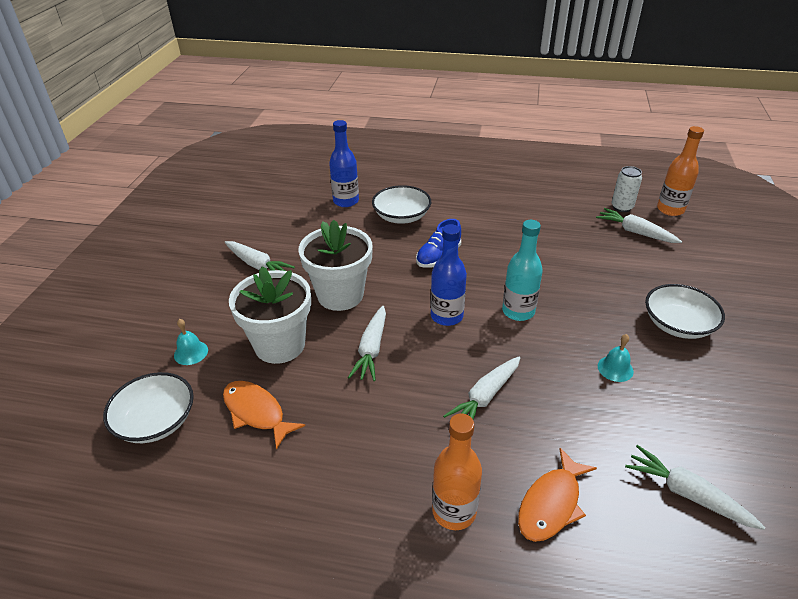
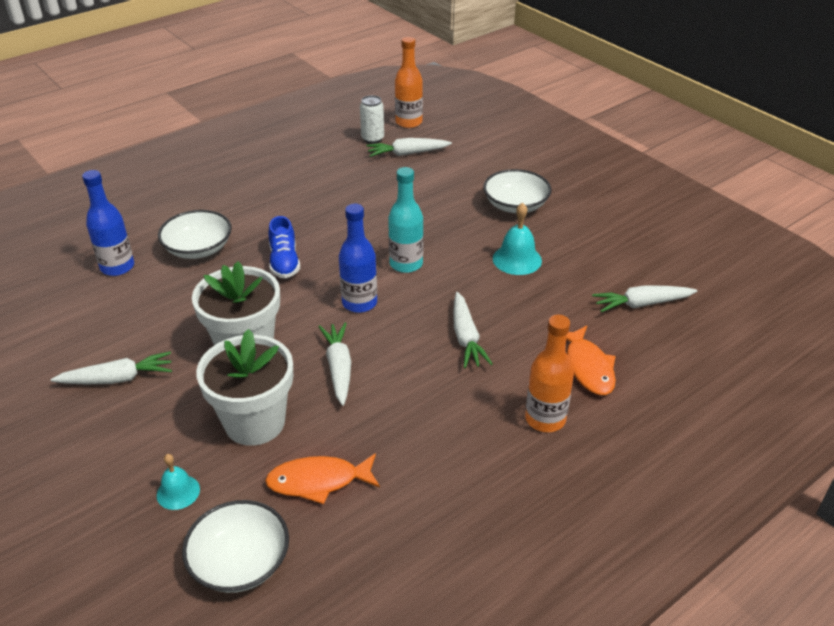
camera: 50 degrees left, 0 degrees up
(371, 349) = (338, 368): white carrot -> white carrot turned 150 degrees counterclockwise
(615, 368) = (517, 259): turquoise bell -> turquoise bell, size x1.53

